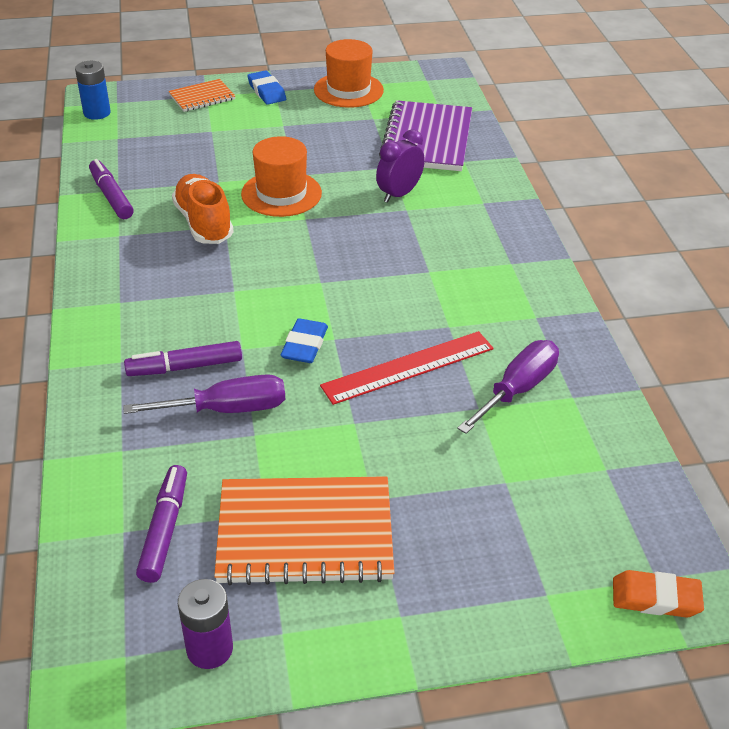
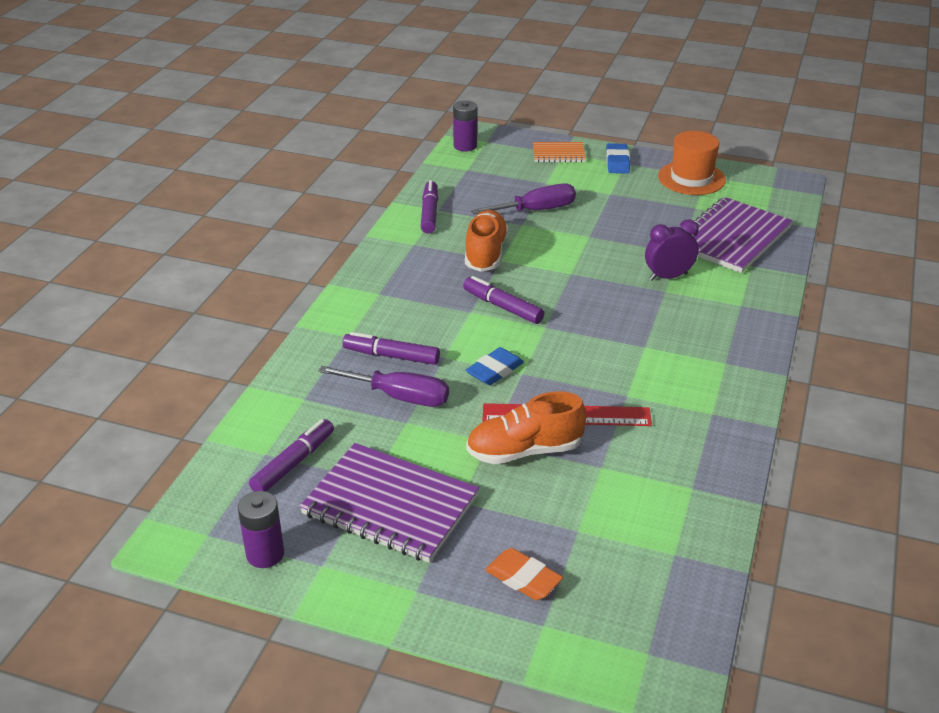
camera: 30 degrees right, 5 degrees down
(97, 113) = (465, 146): blue battery -> purple battery
(263, 275) = (502, 307): none -> purple marker
(281, 193) = (566, 248): orange hat -> none
(305, 533) = (390, 505): orange notebook -> purple notebook
(396, 420) = (524, 451): none -> orange shoe
(517, 389) = (647, 464): purple screwdriver -> purple screwdriver (536, 210)
(655, 598) = (634, 667): orange eraser -> orange eraser (523, 578)

